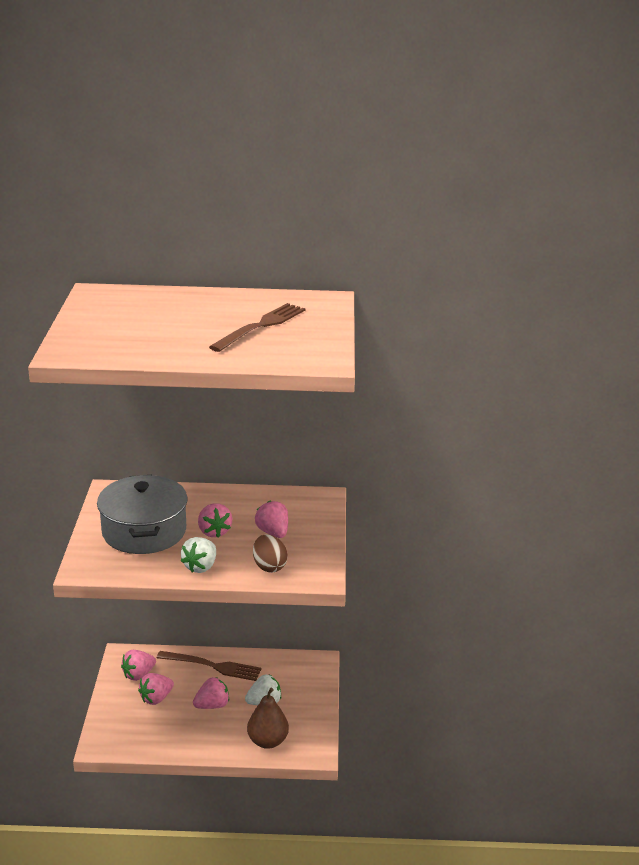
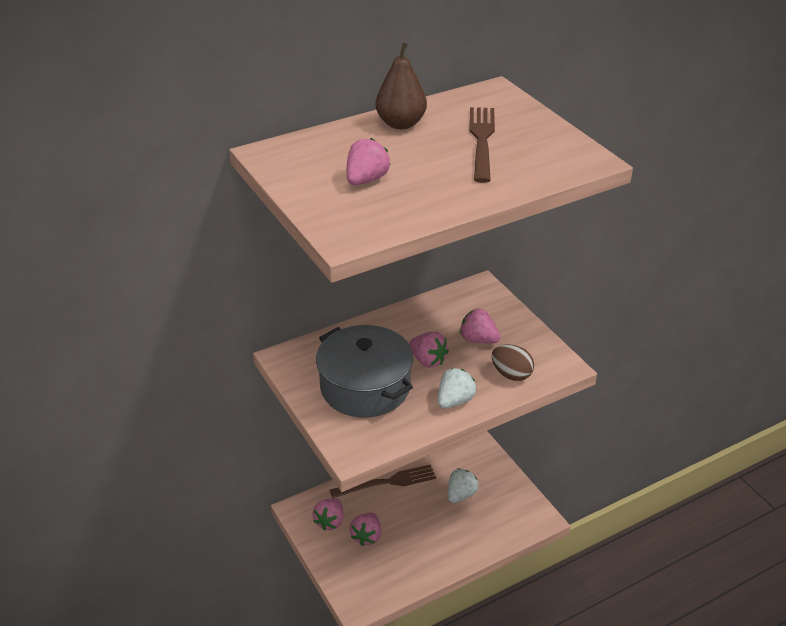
camera: 30 degrees left, 10 degrees up
(200, 566) = (455, 401): white strawberry -> white strawberry turned 135 degrees counterclockwise
(212, 705) = (421, 519): pink strawberry -> pink strawberry (366, 180)
(267, 741) = (495, 528): brown pear -> brown pear (401, 124)

